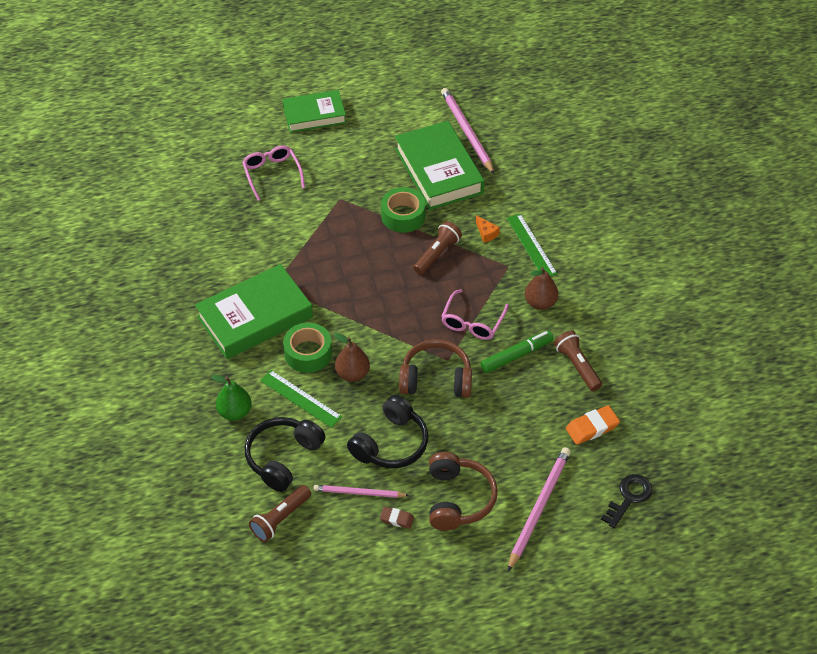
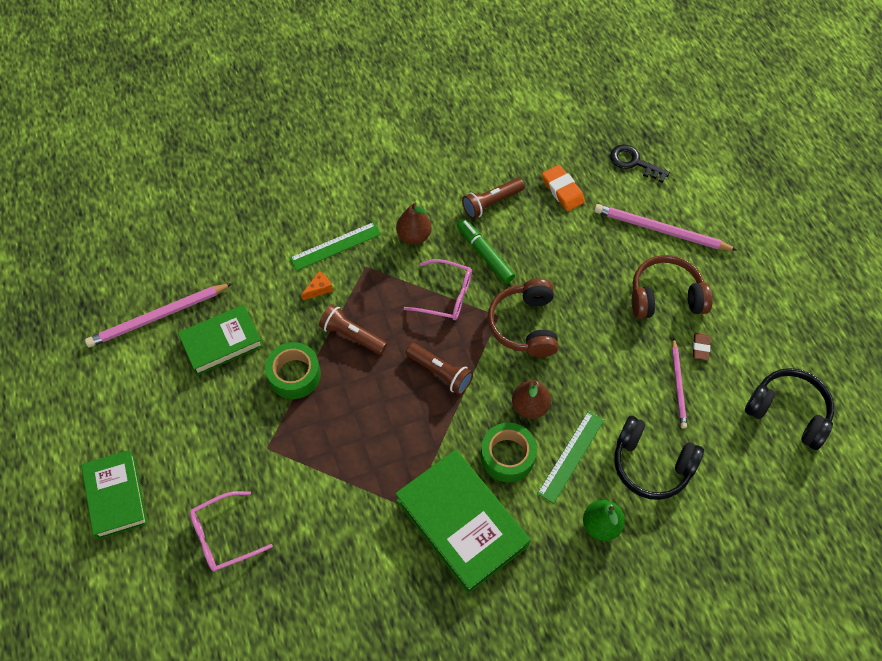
camera: 95 degrees left, 10 degrees up
(280, 519) = (726, 457): brown flashlight -> brown flashlight (440, 373)
(391, 444) = (613, 360): black headphones -> black headphones (788, 412)
(438, 171) = (222, 342): green book -> green book, size x0.65

